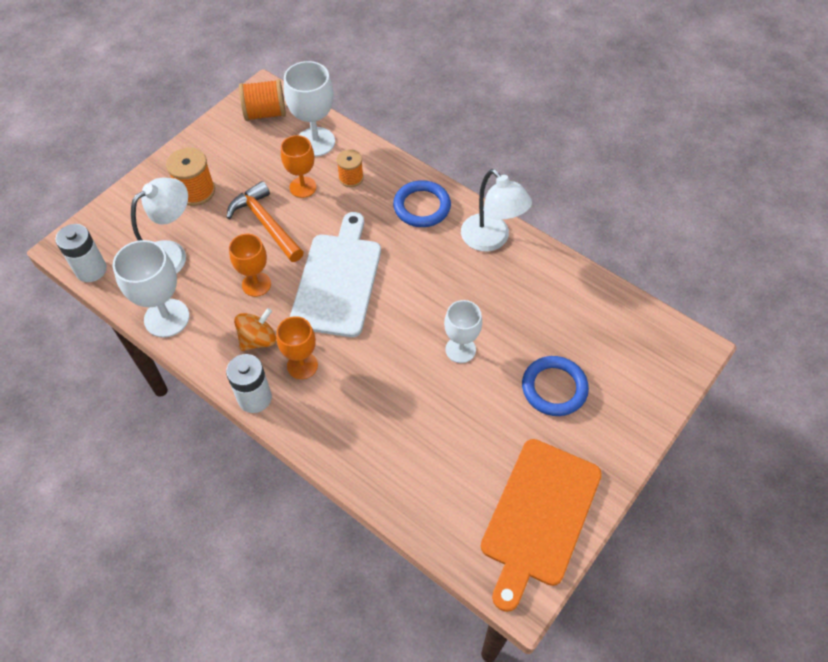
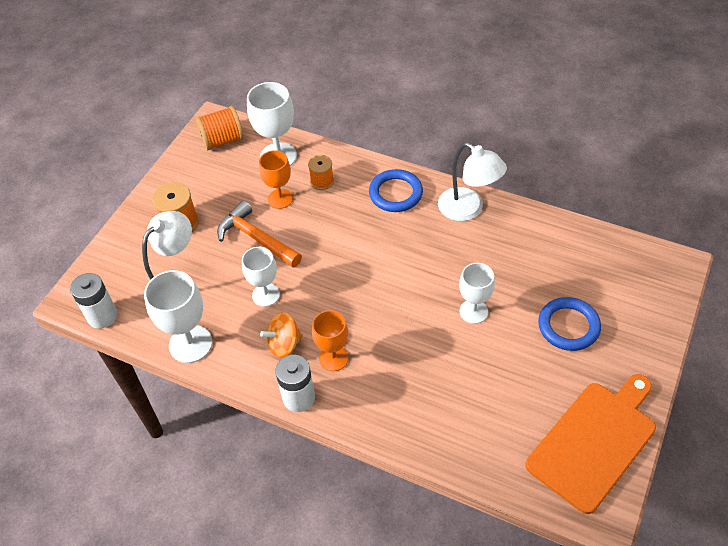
camera: 10 degrees left, 5 degrees down
(256, 284) = (266, 295): orange goblet -> white goblet
(258, 339) = (284, 344): orange spinning top -> orange spinning top turned 150 degrees counterclockwise
(338, 280) = (340, 274): white cutting board -> none
(539, 516) = (594, 441): orange cutting board -> orange cutting board turned 150 degrees counterclockwise

